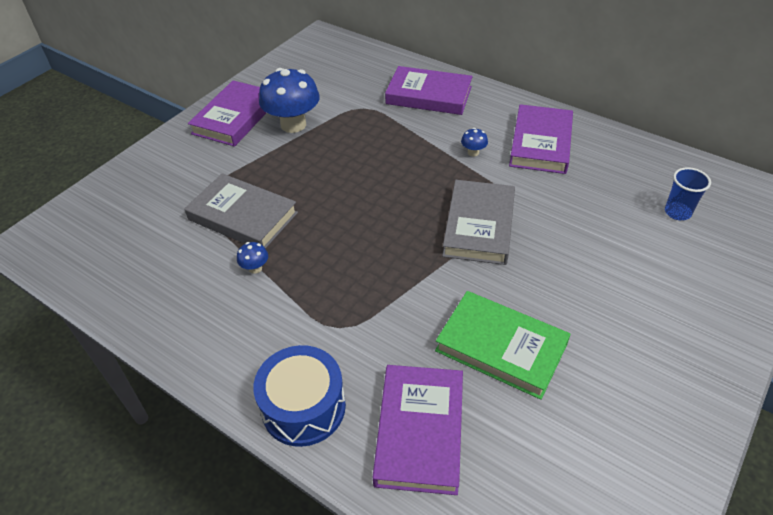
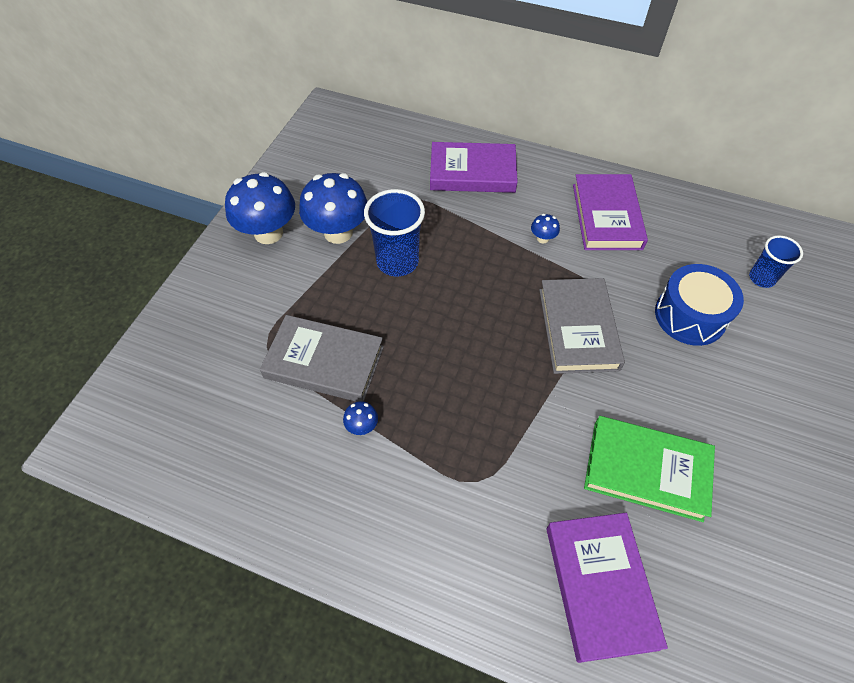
camera: 15 degrees left, 10 degrees up
(235, 117) = (268, 233): purple book -> blue mushroom
(303, 407) = (474, 586): blue drum -> blue drum (690, 316)
(335, 152) = (397, 261): none -> blue cup

